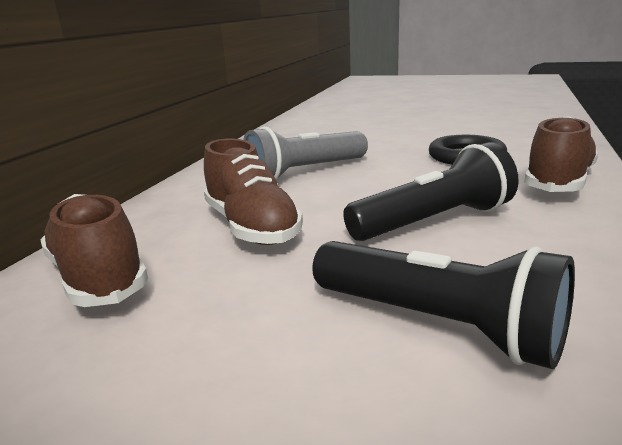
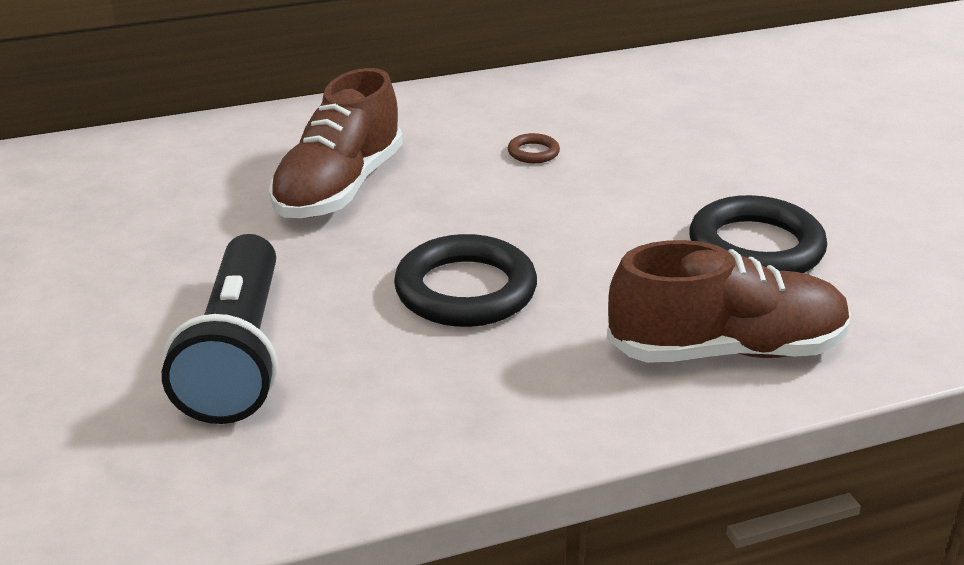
camera: 50 degrees right, 10 degrees up
(98, 276) = (174, 164): brown shoe -> none
(305, 172) = (533, 152): grey flashlight -> brown ring
(433, 222) = (465, 290): black flashlight -> black ring

